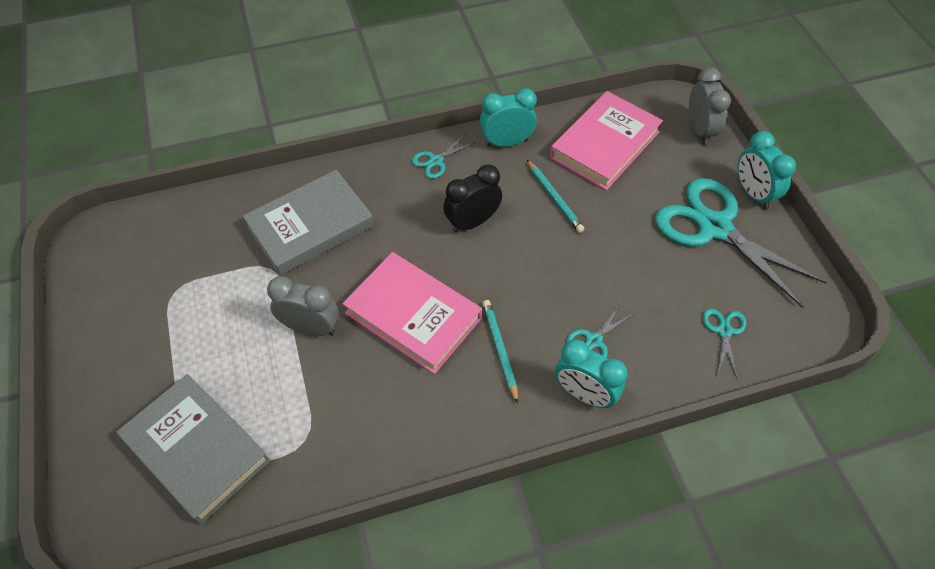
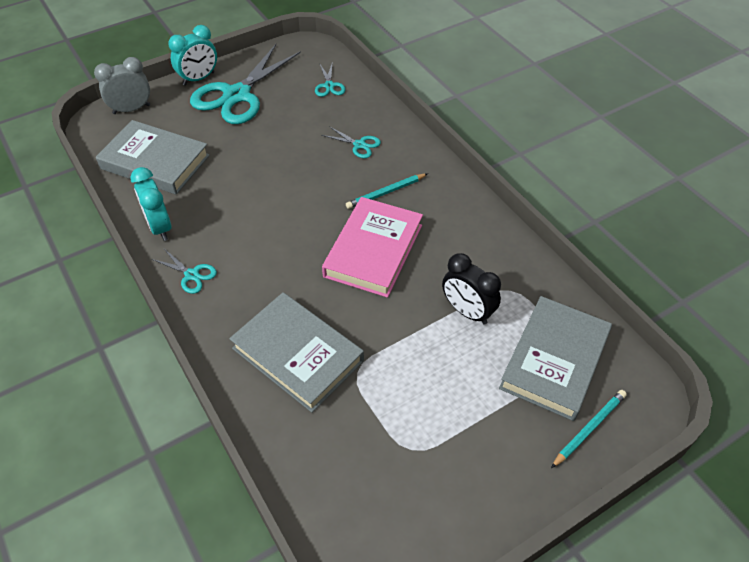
camera: 105 degrees left, 5 degrees down
(311, 328) = (410, 318): grey clock -> none
(472, 222) = (263, 233): black clock -> black clock (467, 311)
(554, 198) = (224, 185): turquoise pencil -> turquoise pencil (589, 429)
(584, 394) = (404, 144): turquoise clock -> none
(605, 145) = (155, 162): pink book -> grey book
(724, 331) = (329, 86): turquoise scissors -> turquoise scissors turned 90 degrees counterclockwise

